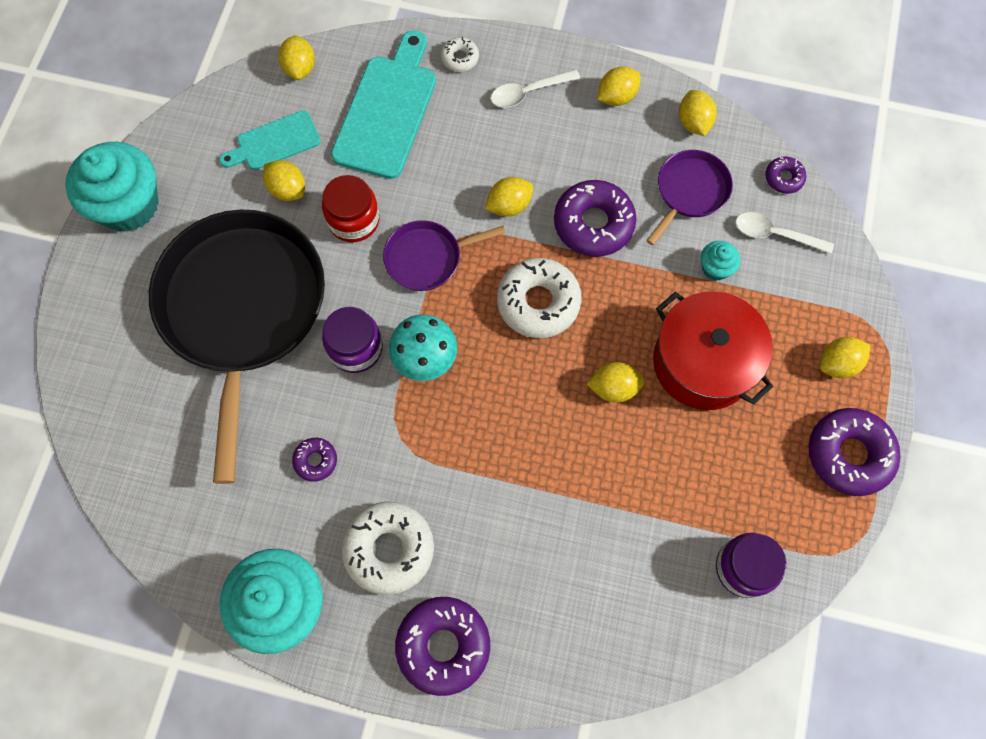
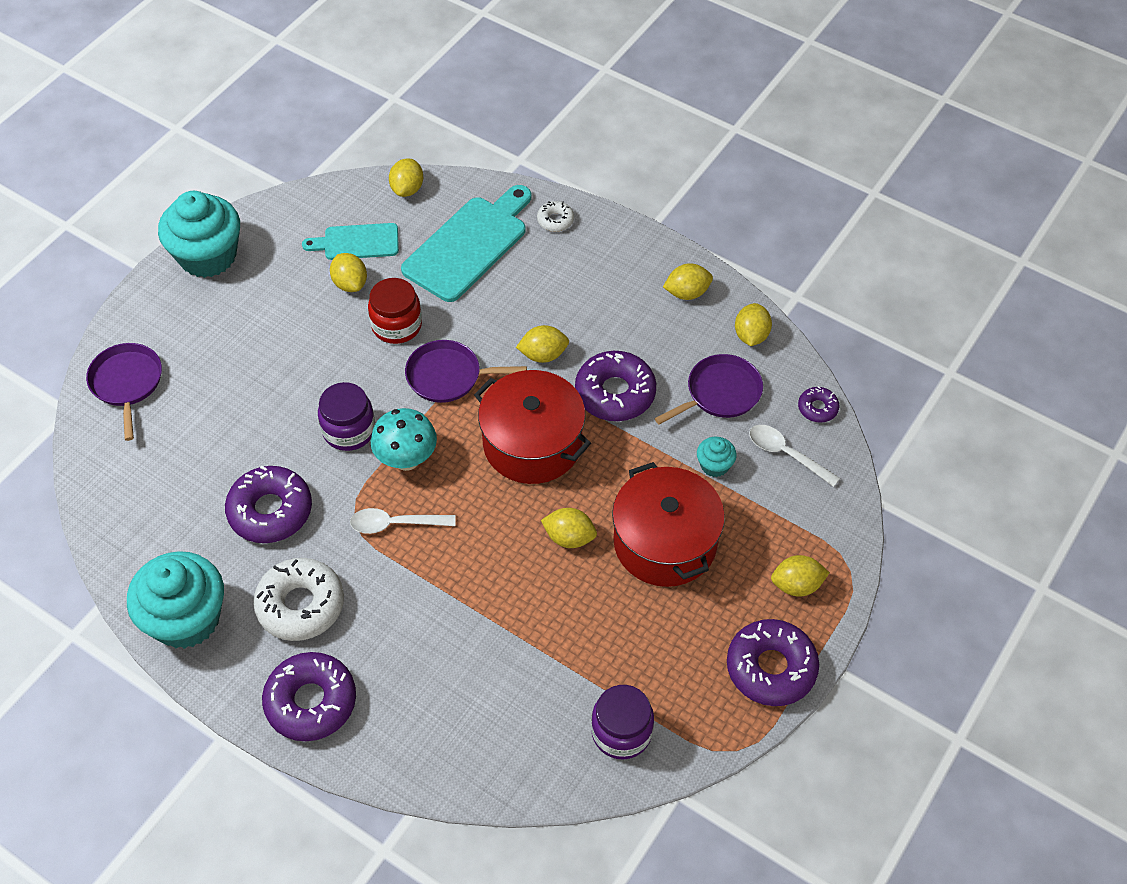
camera: 20 degrees right, 15 degrees down
(107, 372) = (127, 383): none -> purple pan
(242, 309) = (265, 368): black pan -> none
(315, 461) = (270, 511): purple donut -> purple donut, size x2.00
(528, 92) = (605, 266): white spoon -> white spoon (395, 524)
(538, 302) = (532, 443): white donut -> red pot

